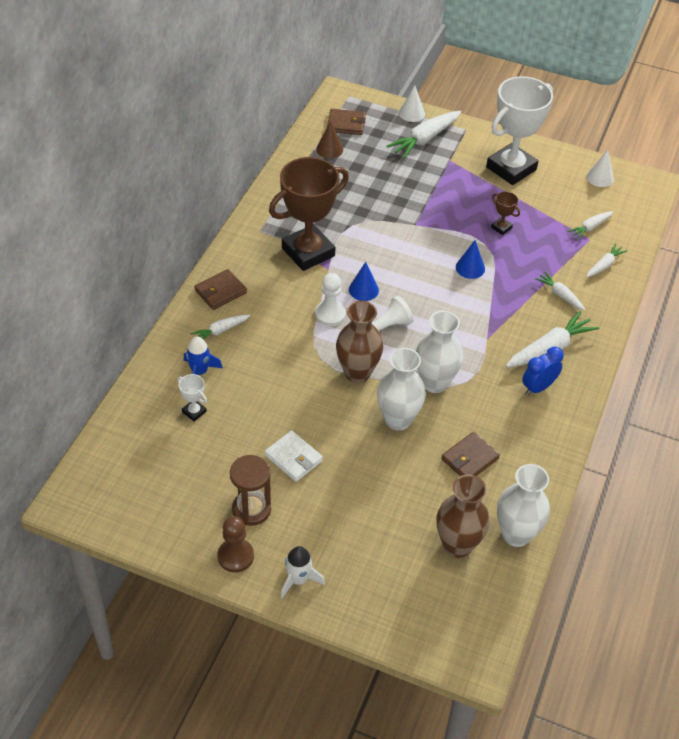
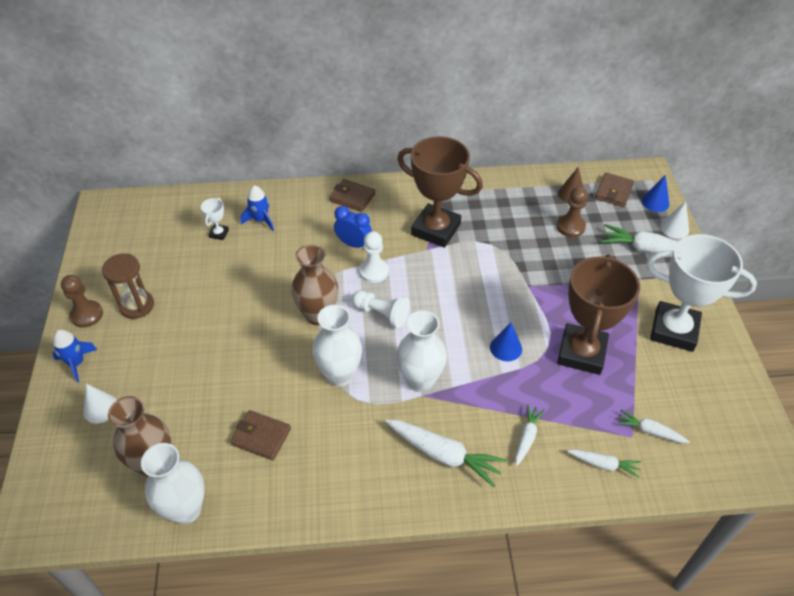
camera: 65 degrees right, 0 degrees up
(220, 331) = (311, 214): white carrot -> none
(293, 458) = (201, 310): white wallet -> none
(298, 580) = (77, 363): white rocket -> blue rocket
(346, 124) = (613, 192): brown wallet -> brown wallet turned 45 degrees clockwise
(363, 289) = (419, 282): blue cone -> blue cone (655, 202)
(367, 169) = (570, 227): none -> brown pawn
(398, 420) = (280, 364): white vase -> white vase (420, 381)
(501, 228) = (581, 353): brown trophy -> brown trophy, size x2.50
(538, 387) = (384, 462): blue clock -> blue clock (353, 244)
(600, 177) = (737, 413): white cone -> white cone (100, 408)

